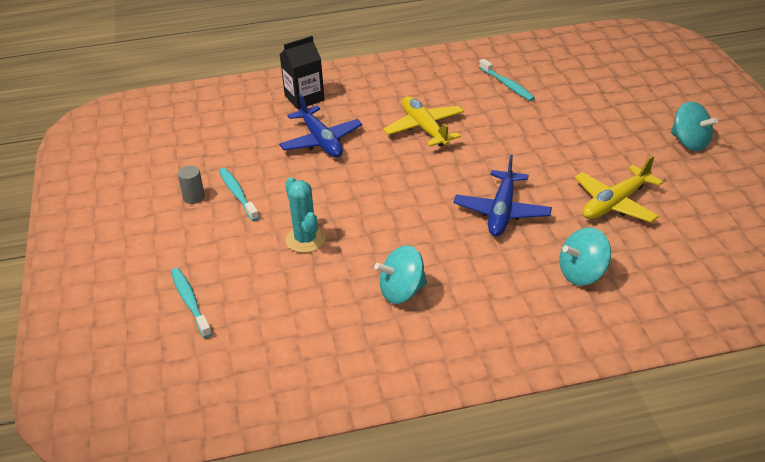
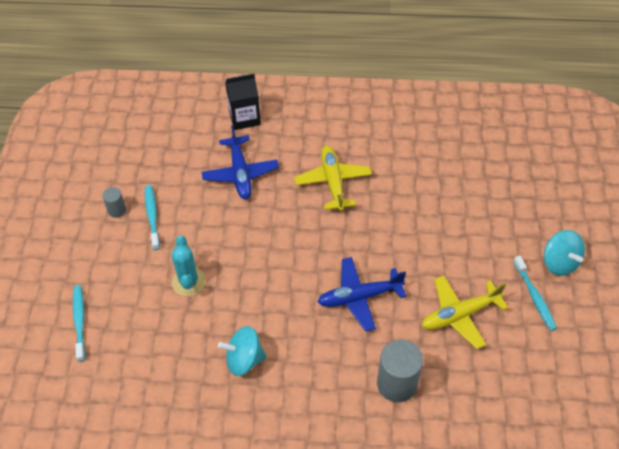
camera: 15 degrees right, 15 degrees up
(502, 212) = (359, 297): blue plane -> blue plane turned 45 degrees clockwise
(507, 85) = (427, 147): turquoise toothbrush -> turquoise toothbrush (534, 297)
(582, 273) = (396, 384): turquoise spinning top -> grey cylinder

